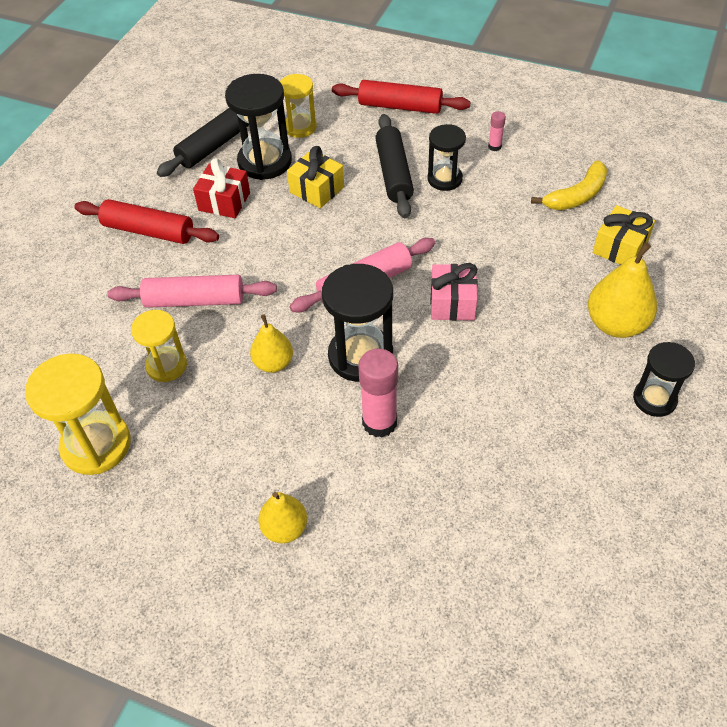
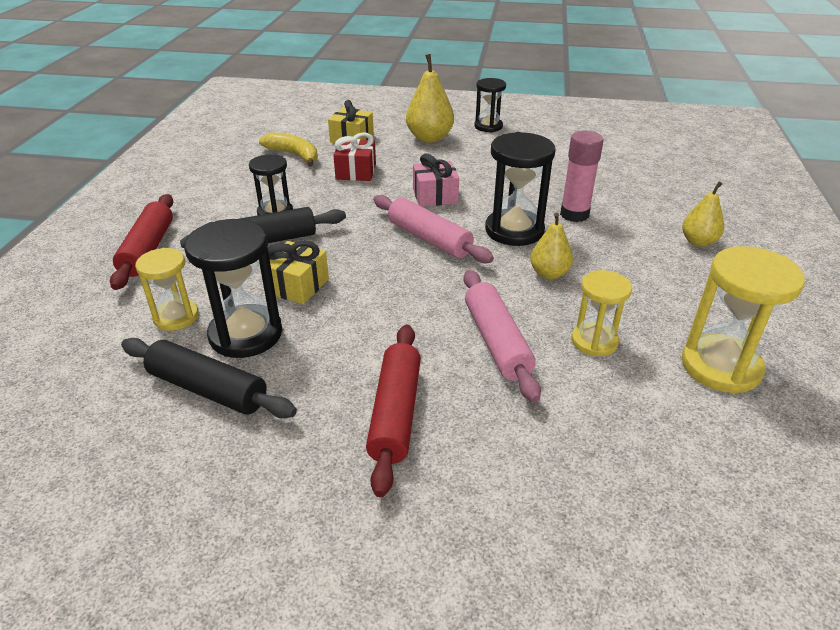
camera: 105 degrees left, 15 degrees down
(224, 201) = (326, 354): red gift -> red gift (356, 172)
(494, 146) = (226, 192): pink glue stick -> none

